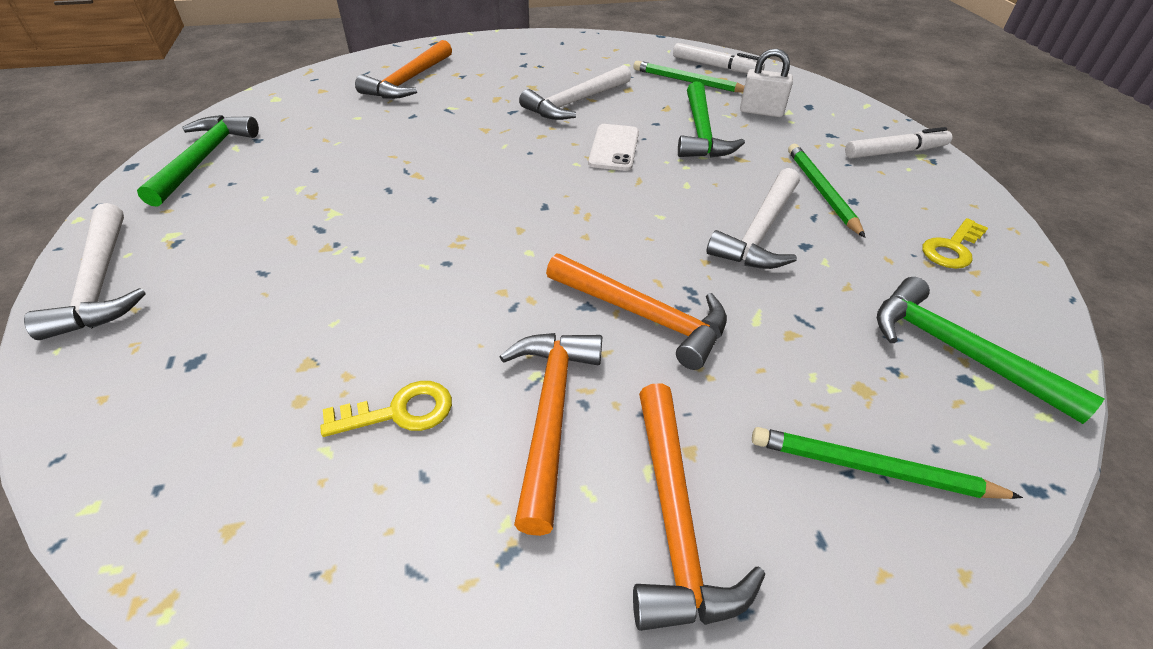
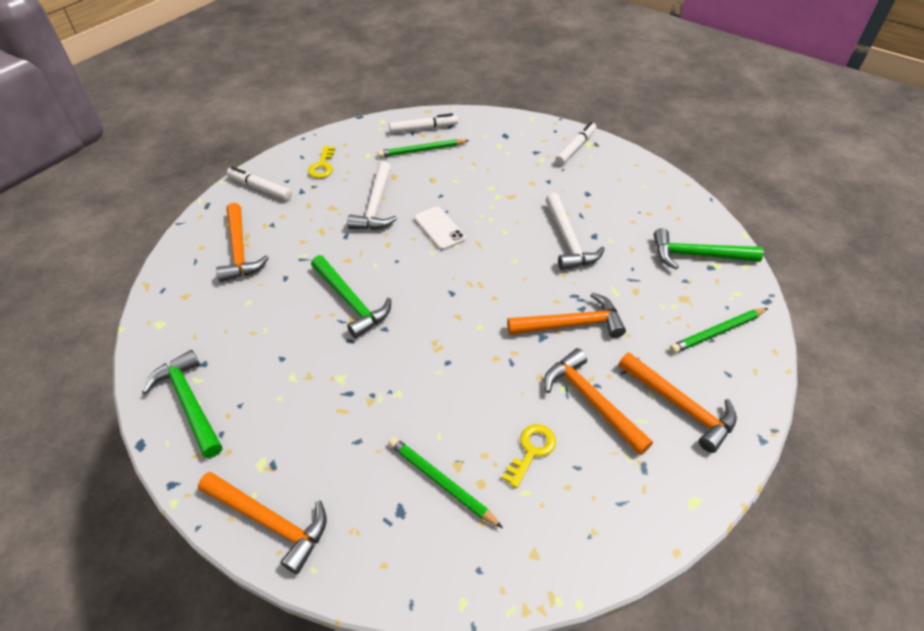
camera: 40 degrees left, 5 degrees up
(100, 283) = (270, 521): white hammer -> orange hammer
(492, 49) = (260, 188): none -> white marker
(701, 132) = (472, 188): green hammer -> green hammer (351, 301)
(761, 112) = (486, 154): white padlock -> none
(821, 191) = (568, 196): green pencil -> green pencil (441, 482)
(951, 248) = (650, 198): yellow key -> yellow key (322, 166)

